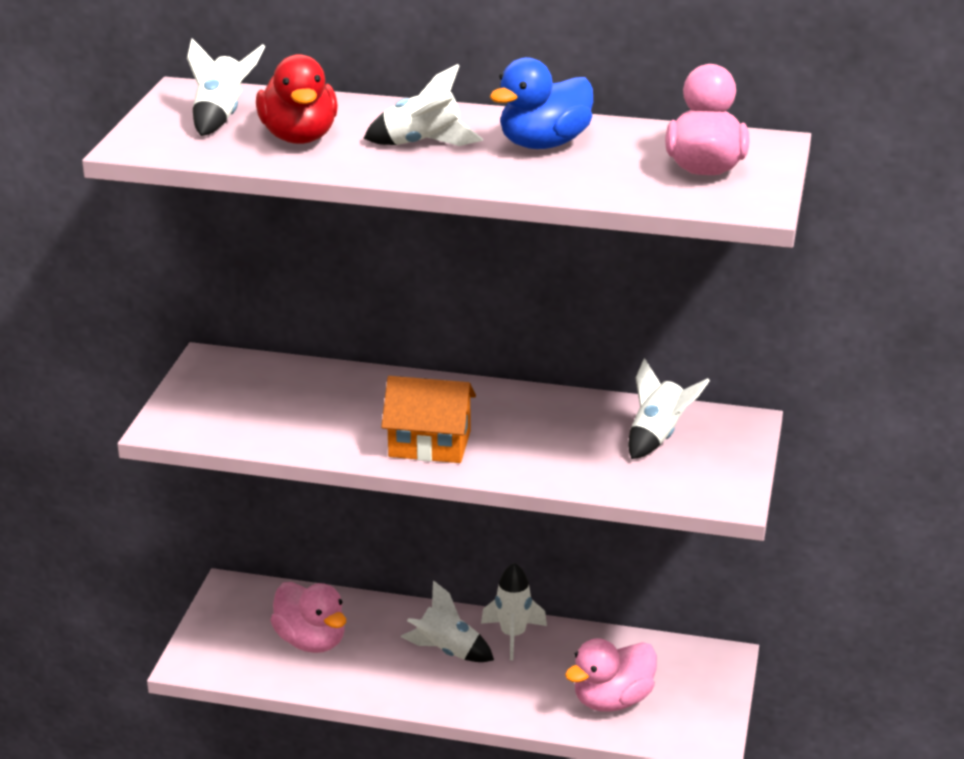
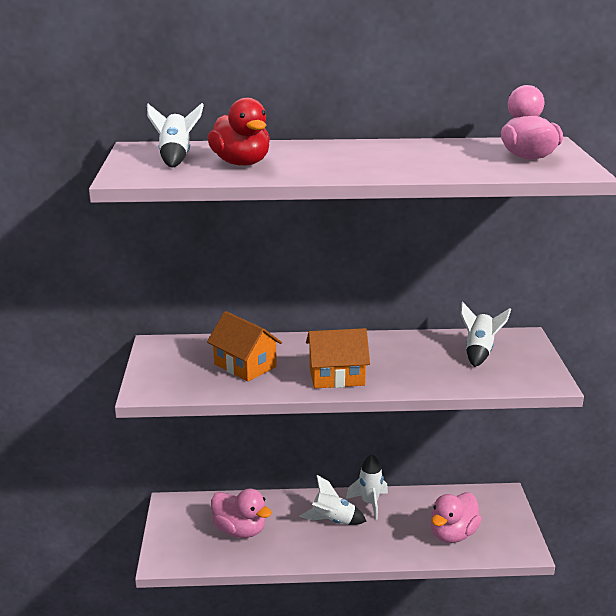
camera: 15 degrees left, 5 degrees down
(313, 409) = (245, 365): none -> orange house
(423, 144) = (330, 160): white rocket -> none
(544, 144) = (411, 154): blue duck -> none

